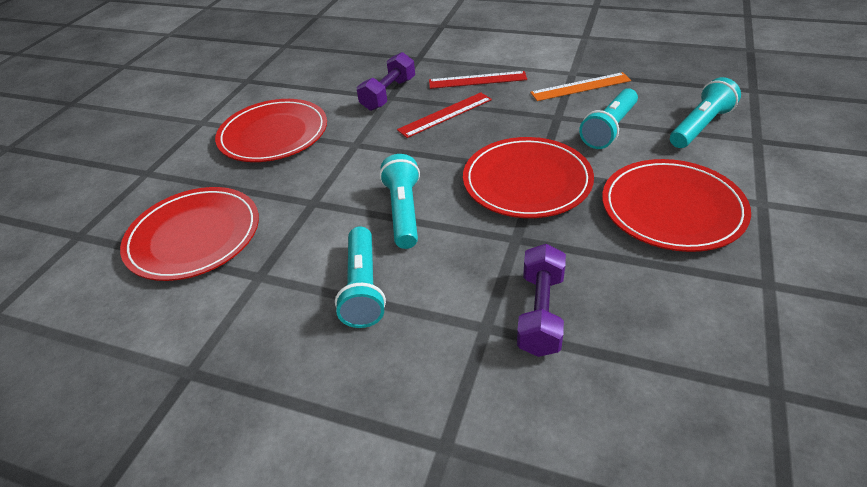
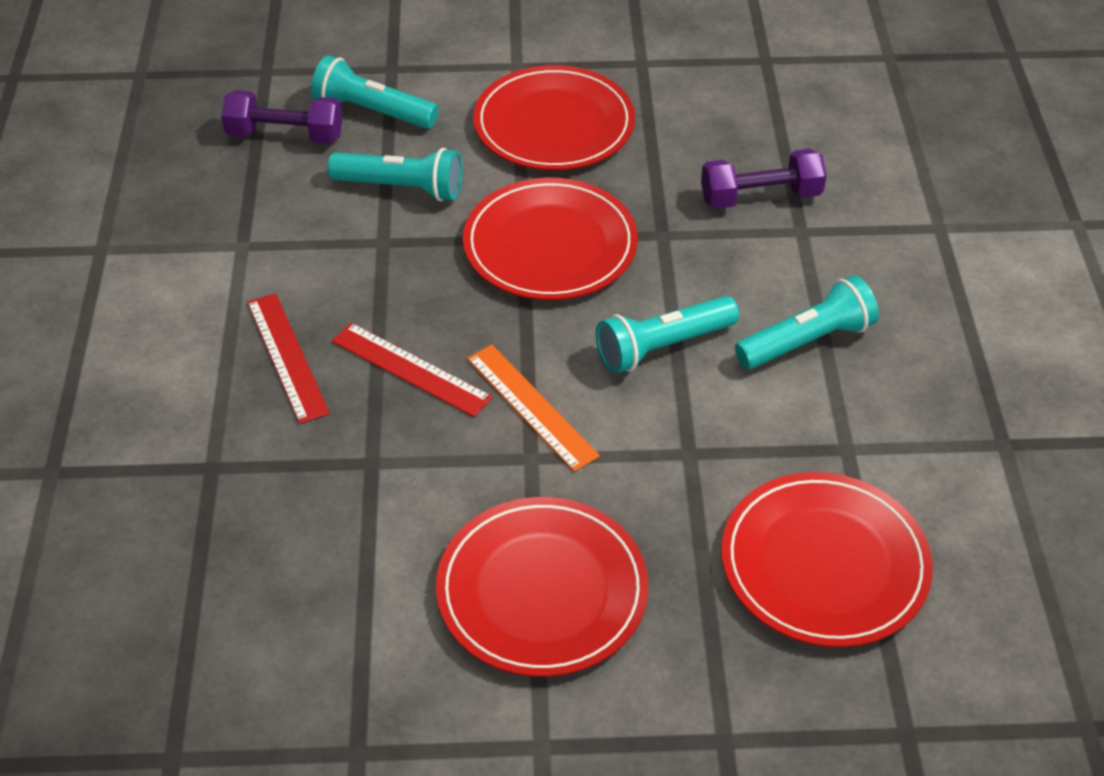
camera: 115 degrees left, 5 degrees up
(388, 94) = (362, 467): purple dumbbell -> purple dumbbell (285, 135)
(580, 87) = (287, 230): orange ruler -> orange ruler (531, 406)

